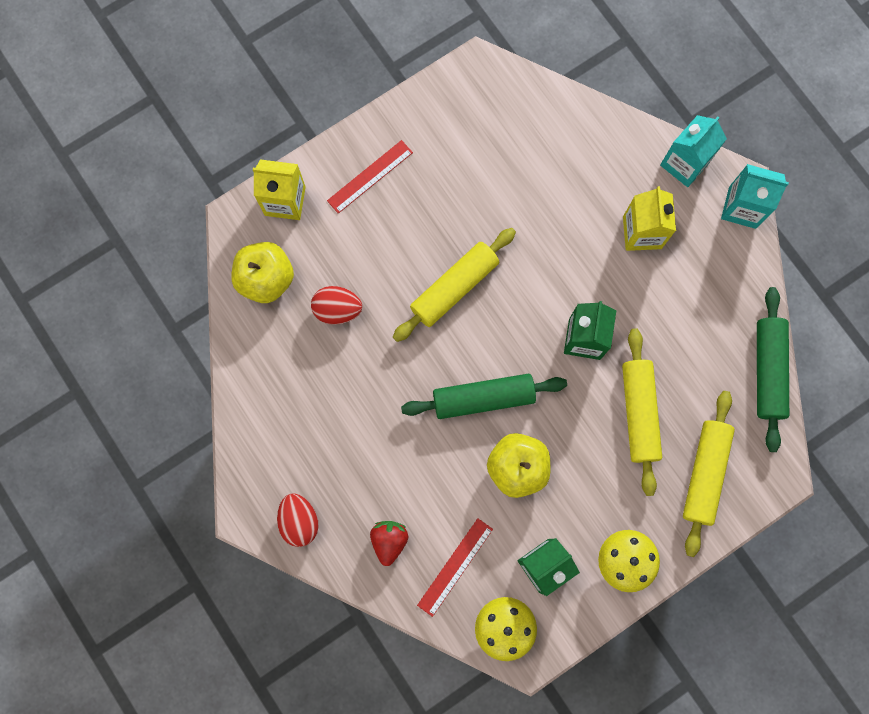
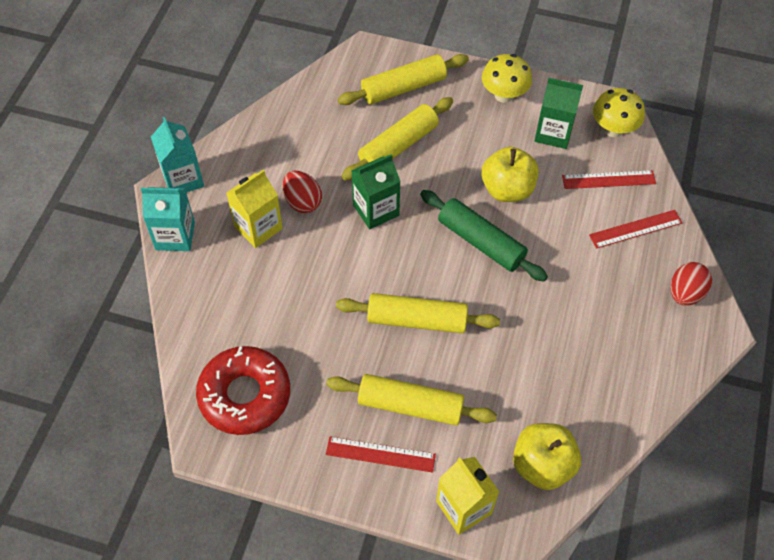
camera: 130 degrees left, 20 degrees down
(337, 309) = (513, 390): red egg -> red egg (302, 202)
(388, 226) = (410, 406): none -> yellow rolling pin
(389, 540) = (635, 229): red strawberry -> red ruler
(494, 119) = (245, 395): none -> red donut
(767, 371) = (299, 95): green rolling pin -> none

